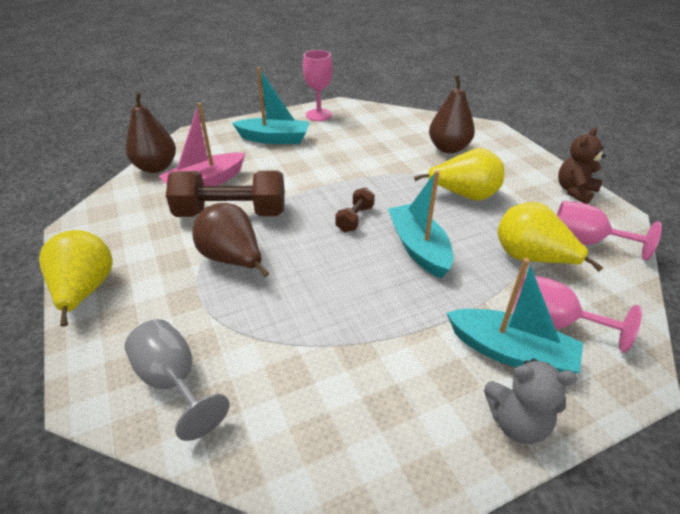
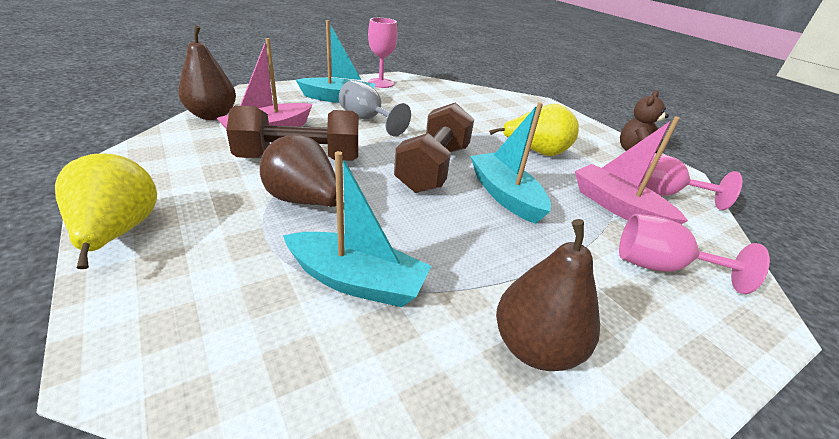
camera: 10 degrees left, 5 degrees down
(174, 381) = (237, 339): grey goblet -> grey goblet (367, 119)
(355, 219) = (433, 168): brown dumbbell -> brown dumbbell, size x2.08
(448, 148) = (510, 115): brown pear -> brown pear (535, 347)
(511, 352) = (631, 297): turquoise boat -> turquoise boat (357, 281)
(517, 422) = (666, 374): grey teddy bear -> none
(531, 258) = (617, 207): yellow pear -> pink boat

